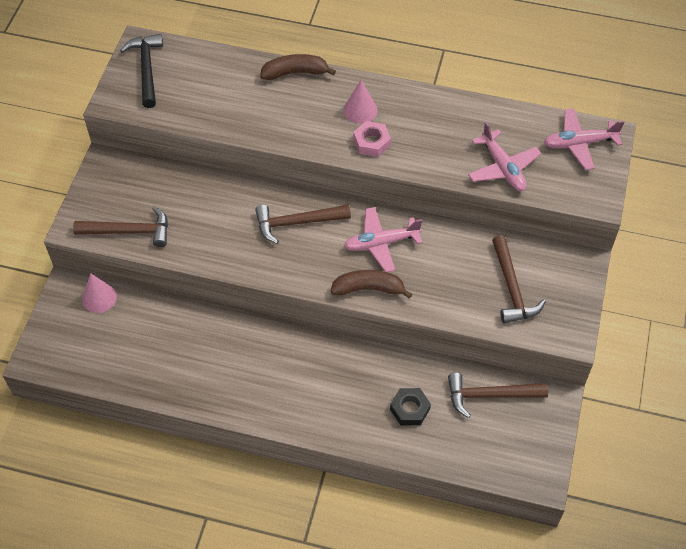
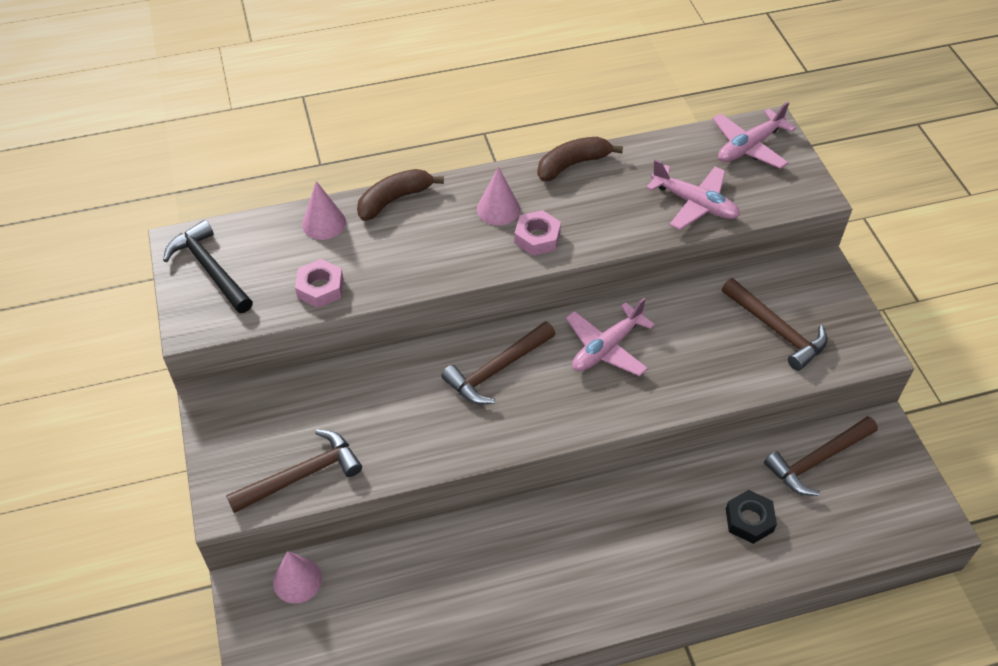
camera: 30 degrees left, 5 degrees down
(205, 113) = (320, 288): none -> pink nut
(238, 69) = (324, 223): none -> pink cone
(369, 288) = (631, 404): brown banana -> brown banana (573, 164)

